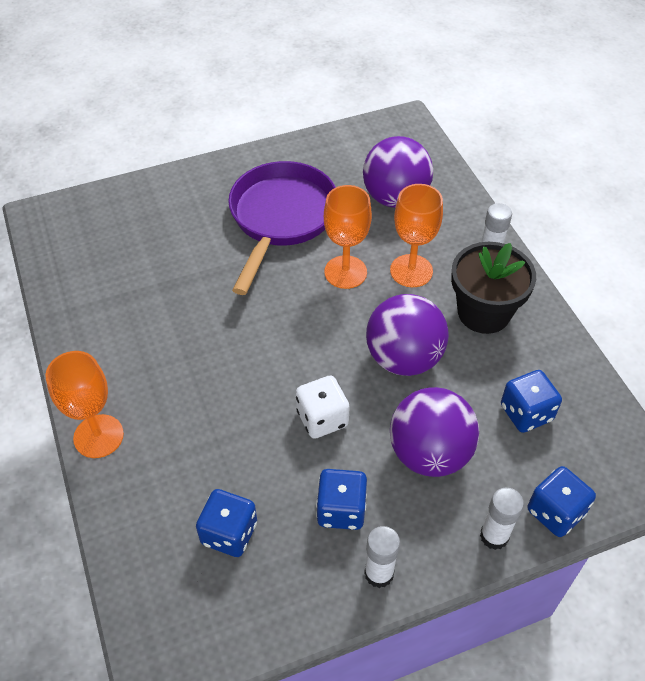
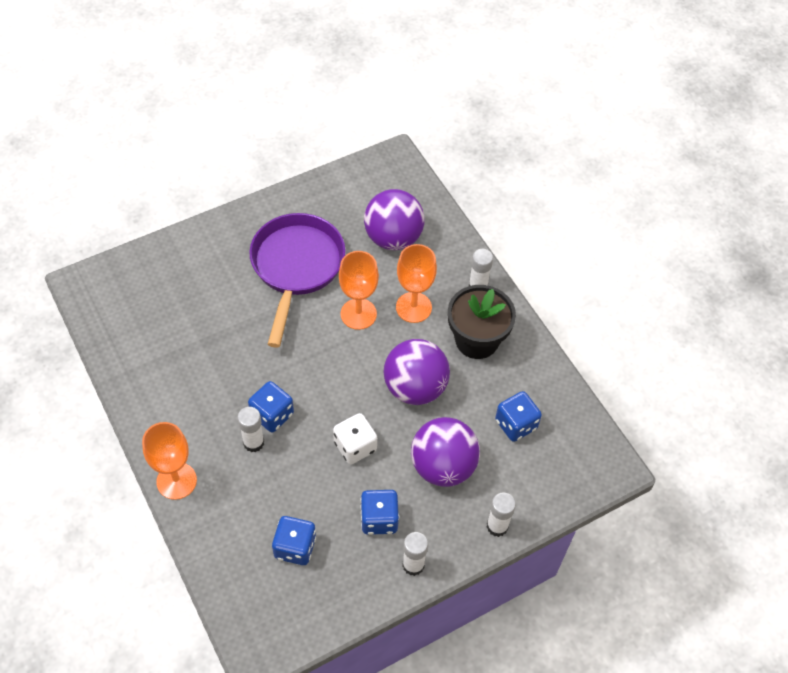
camera: 10 degrees left, 5 degrees up
(199, 401) = (253, 442): none -> white glue stick
(555, 512) = (542, 502): blue dice -> blue dice (272, 415)

